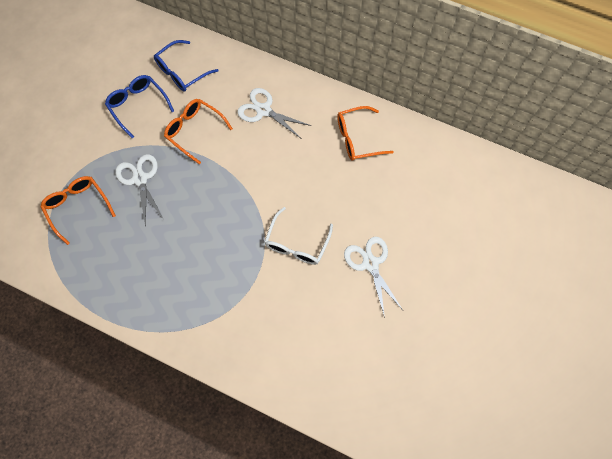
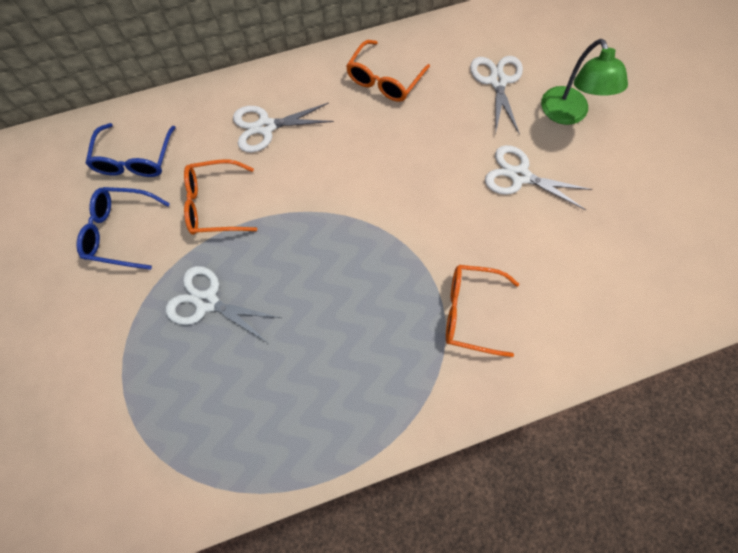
camera: 45 degrees left, 0 degrees up
(78, 207) = (165, 395): orange glasses -> orange glasses (470, 312)
(296, 244) = (437, 218): white glasses -> none
(424, 197) = (498, 81): none -> white scissors
(443, 255) = (567, 114): none -> green lamp

